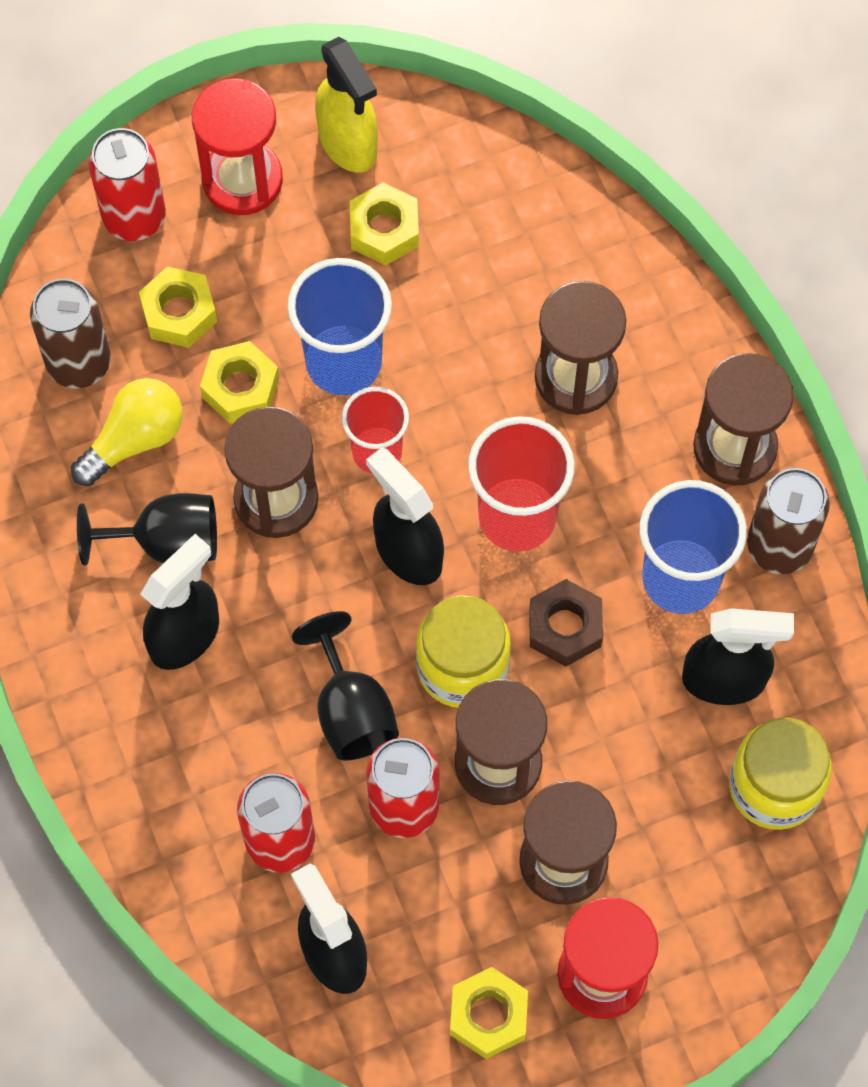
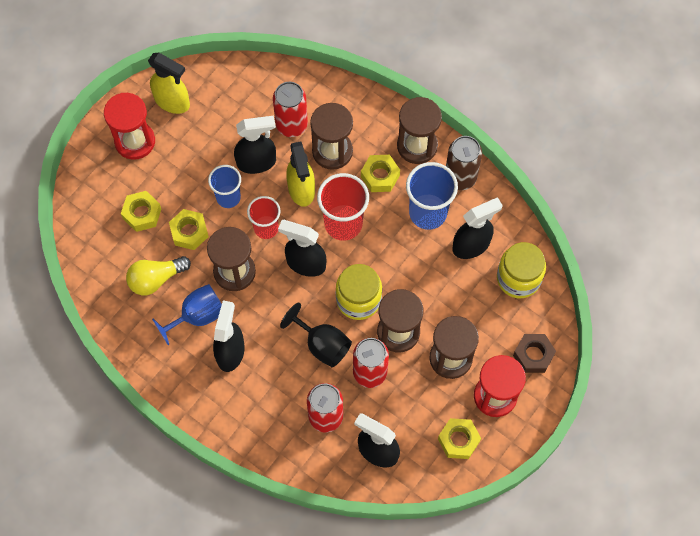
camera: 30 degrees left, 0 degrees up
(79, 363) = (110, 259): brown can -> none
(134, 217) = (96, 182): red can -> red can (291, 125)
(134, 439) = (156, 279): yellow light bulb -> yellow light bulb turned 135 degrees counterclockwise
(167, 542) = (197, 316): black goblet -> blue goblet
(344, 363) = (228, 197): blue cup -> blue cup, size x0.65
(384, 230) = (211, 131): yellow nut -> yellow nut (380, 176)
(431, 327) = (257, 162): none -> black spray bottle
(479, 417) = (301, 190): none -> yellow spray bottle
(565, 627) = (392, 259): brown nut -> brown nut (533, 355)

